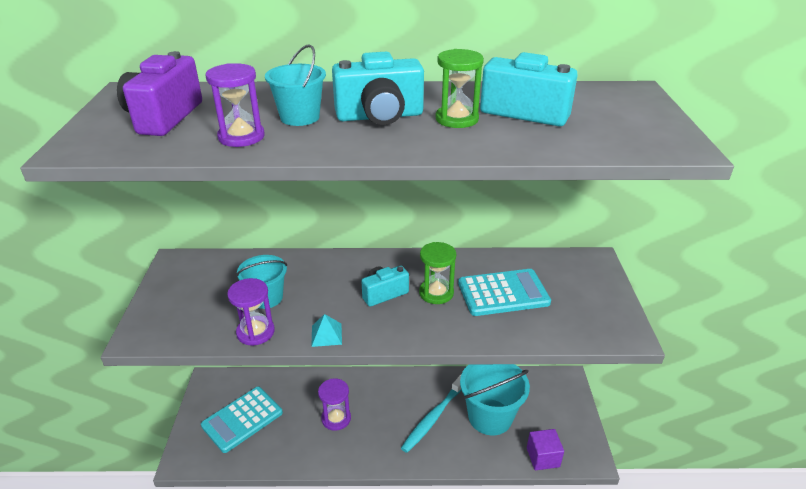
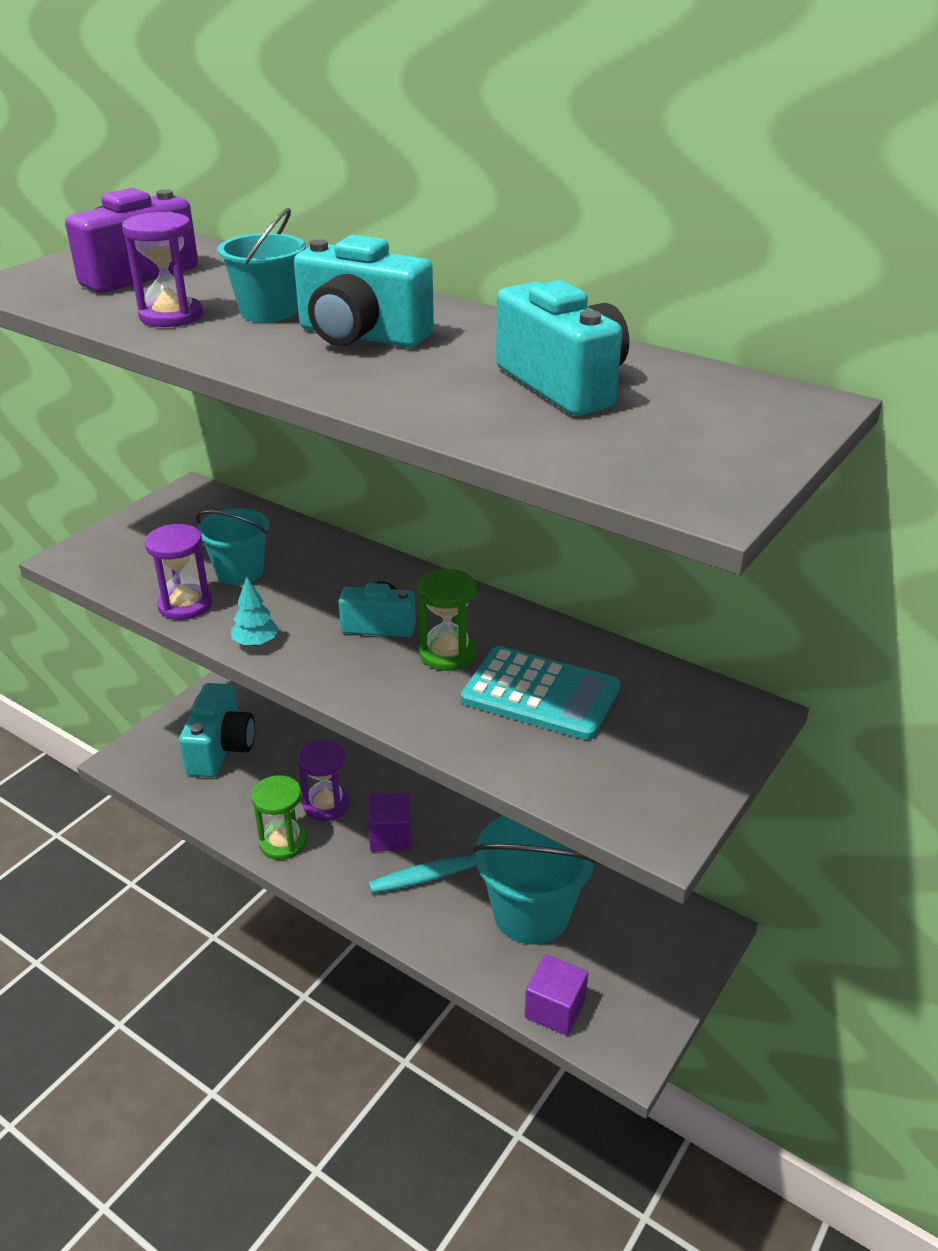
camera: 35 degrees right, 0 degrees up
(242, 419) = (221, 748): turquoise calculator -> turquoise camera
(326, 335) = (256, 642): turquoise pyramid -> turquoise tree
(386, 416) = (390, 836): none -> purple cube
(457, 119) = (450, 366): green hourglass -> green hourglass (283, 842)

